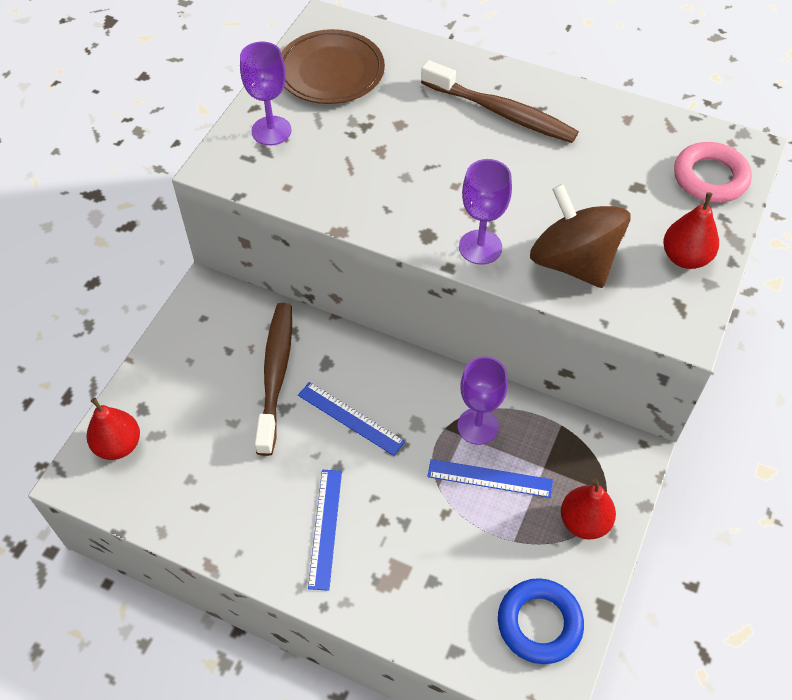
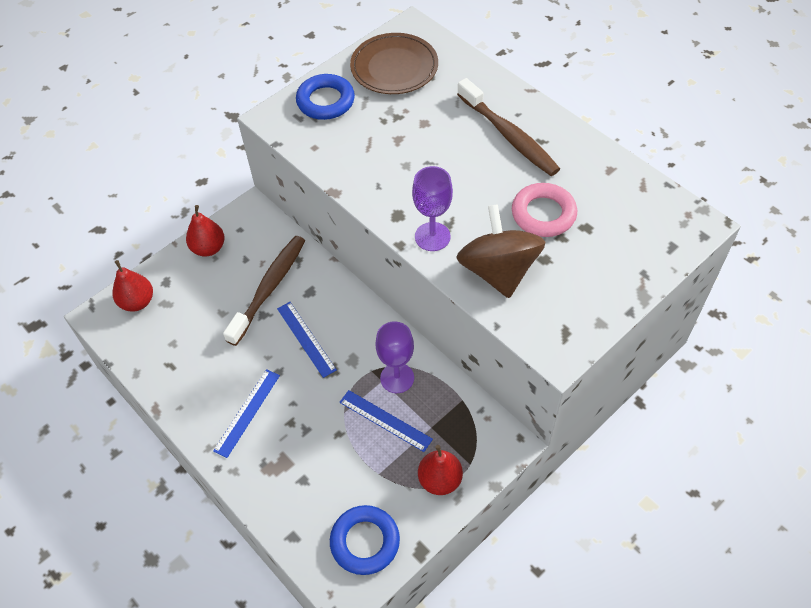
camera: 25 degrees right, 0 degrees up
(271, 131) = (325, 101): purple goblet -> blue ring
(685, 257) = (592, 296): red pear -> red pear (208, 248)
(710, 178) = (652, 238): pink ring -> pink ring (543, 214)

